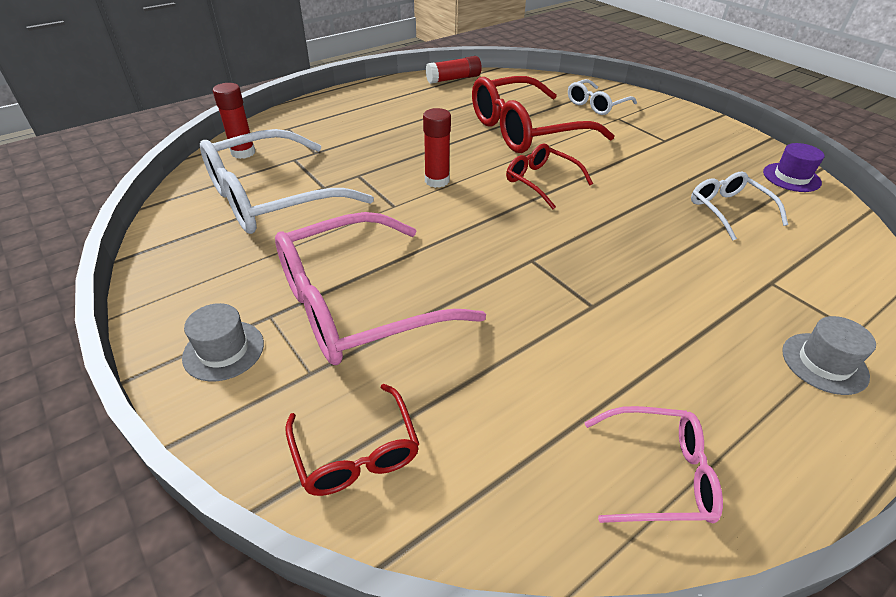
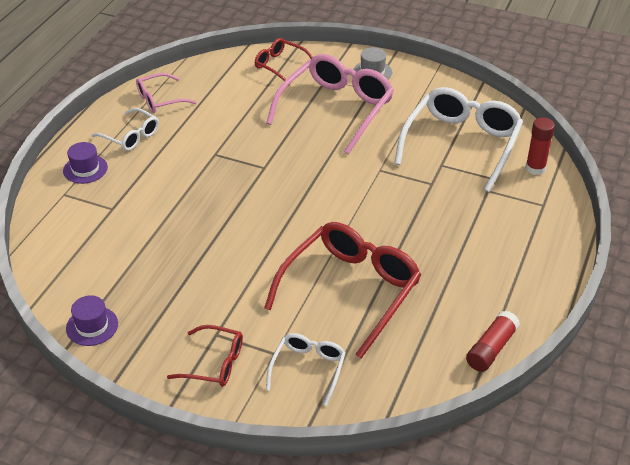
camera: 150 degrees right, 0 degrees up
(437, 181) = (372, 201): red glue stick -> none
(541, 181) = (297, 232): red glasses -> red glasses (214, 363)
(728, 210) = (145, 261): white glasses -> white glasses (131, 136)
(824, 363) = (85, 169): grey hat -> purple hat

